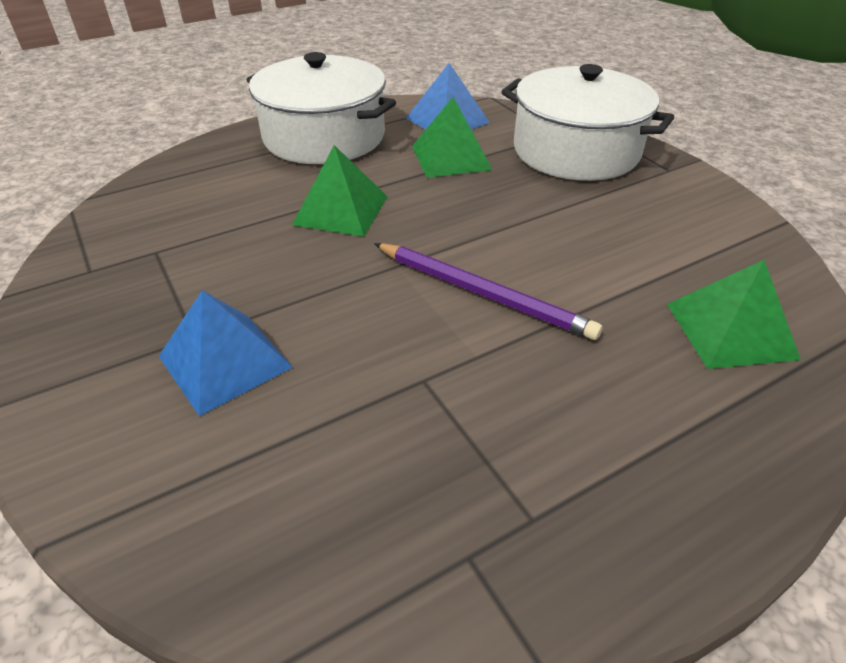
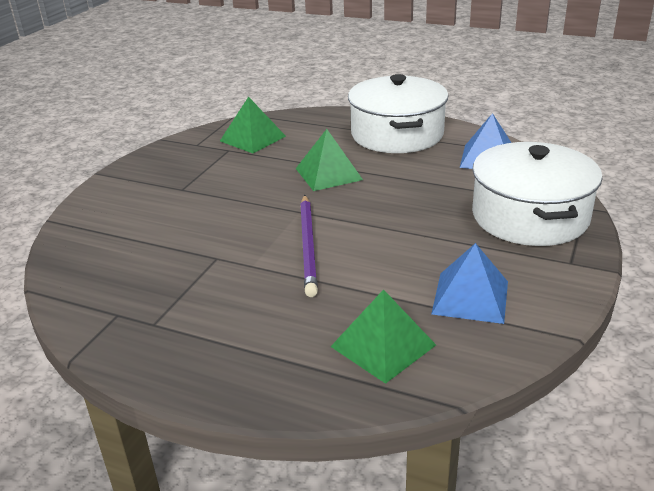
camera: 55 degrees right, 10 degrees down
(224, 361) = (174, 204): blue pyramid -> blue pyramid (470, 297)
(451, 157) = (440, 179): green pyramid -> green pyramid (253, 138)

